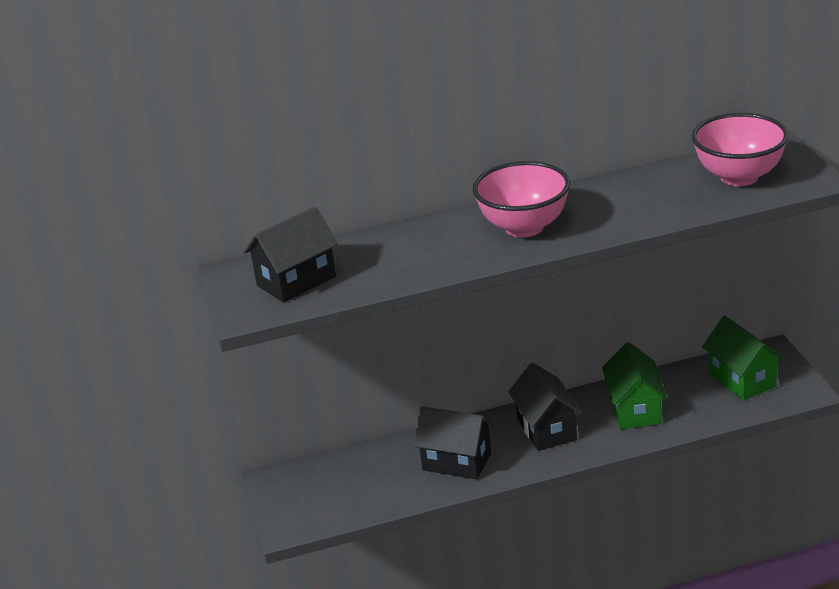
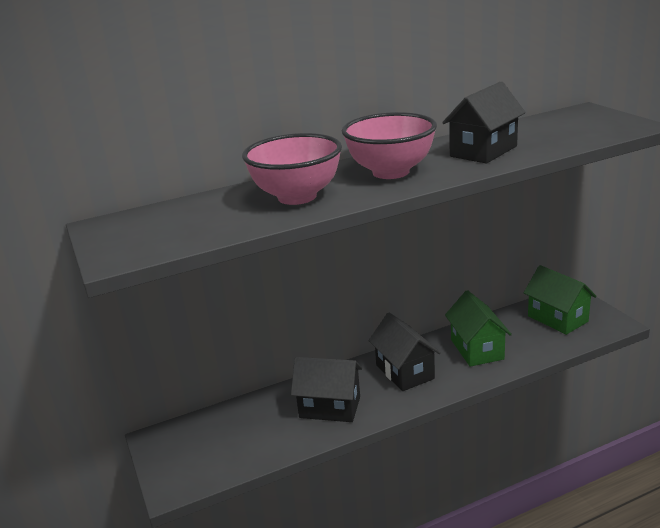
camera: 10 degrees left, 5 degrees down
(296, 281) = (170, 227): black house -> black house (483, 151)
(739, 177) = (569, 128): pink bowl -> pink bowl (297, 197)

